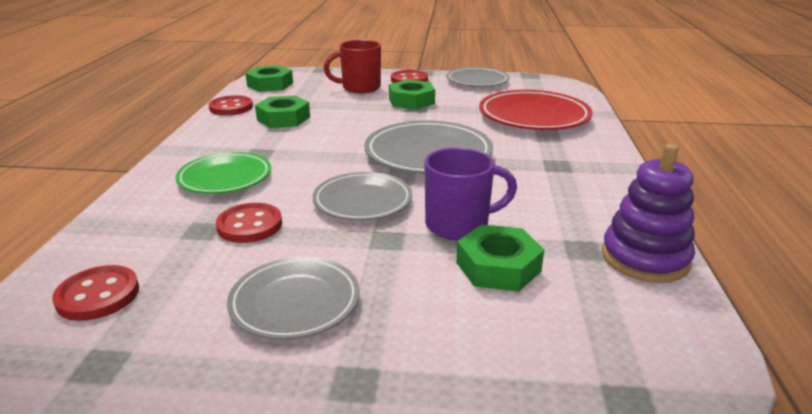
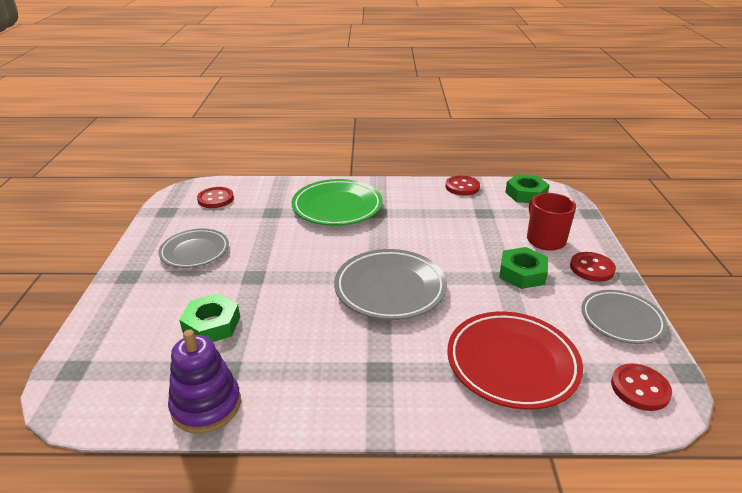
camera: 85 degrees right, 5 degrees up
(225, 178) = (337, 207): green plate -> green plate, size x1.50
(249, 225) = (275, 226): red button -> red button (640, 388)
(283, 118) = (447, 212): green nut -> none
(362, 201) = (304, 262): grey plate -> none
(459, 225) = (268, 307): purple mug -> none

